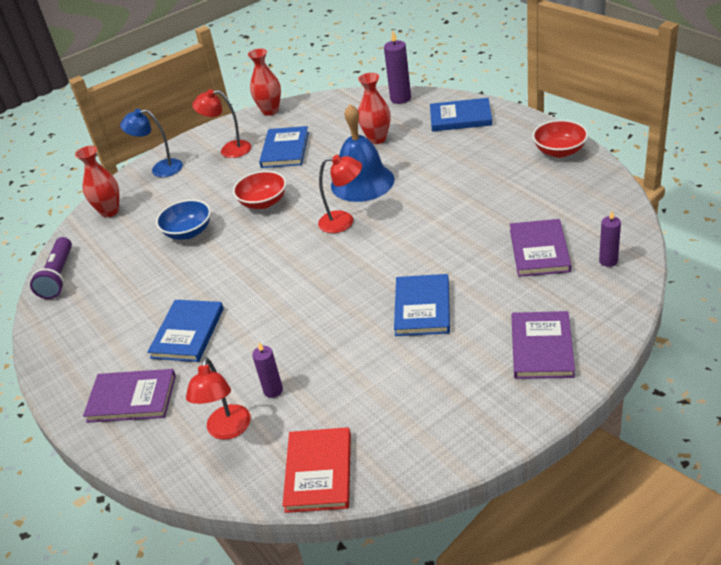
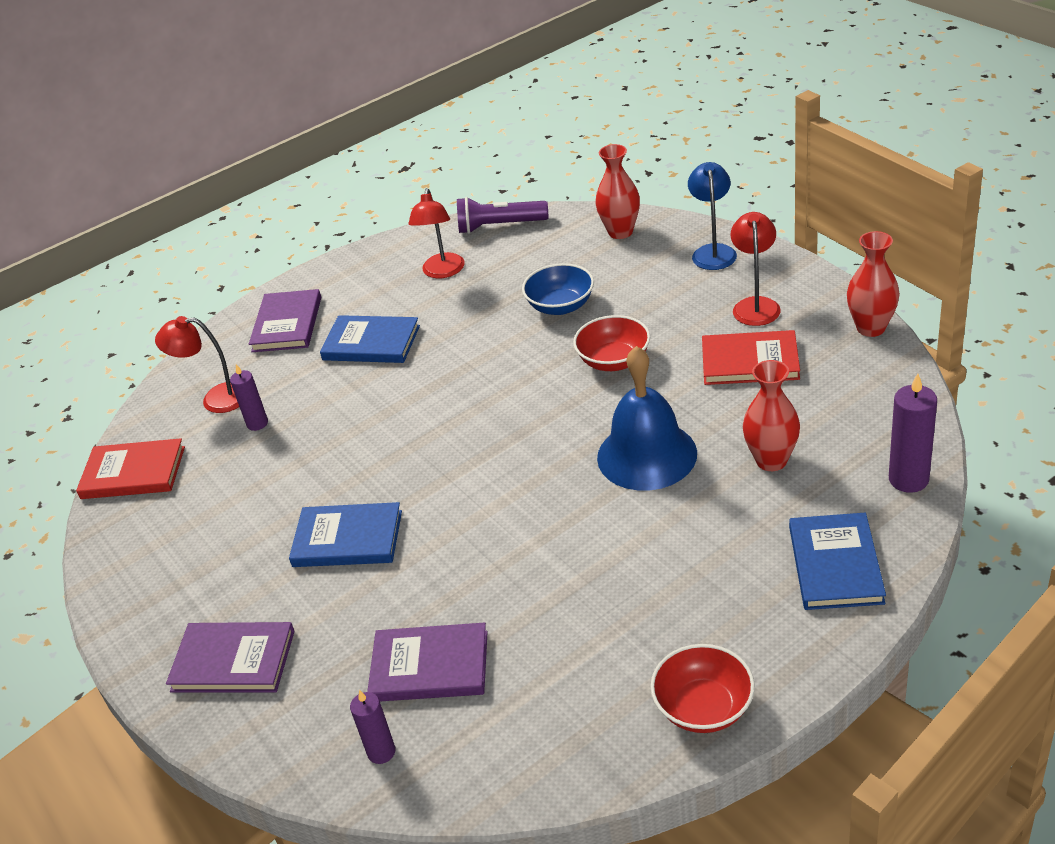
camera: 90 degrees right, 0 degrees up
(285, 150) = (750, 361): blue book -> red book
(344, 221) = (551, 446): red lamp -> red lamp (442, 272)

